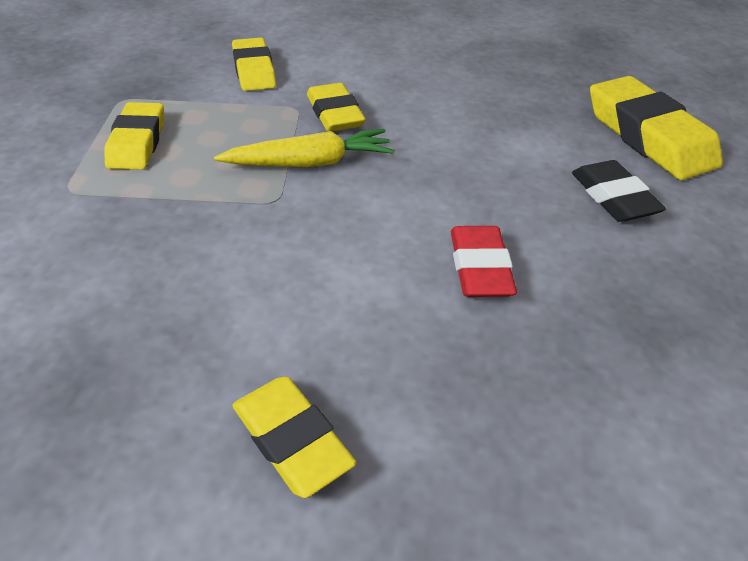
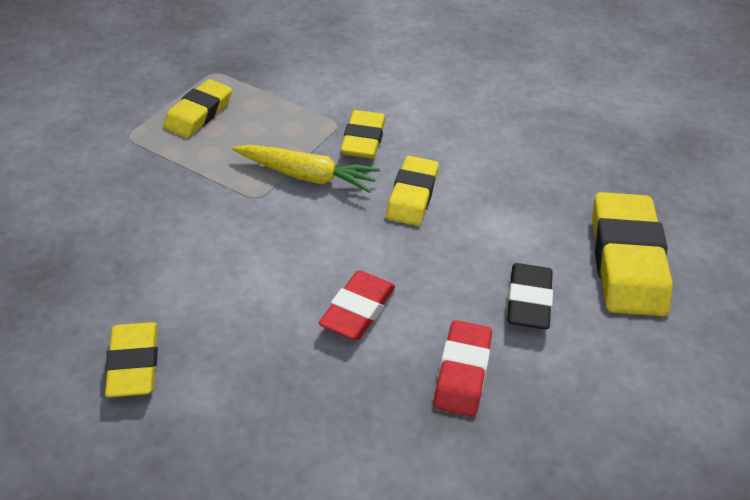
camera: 30 degrees right, 0 degrees up
(254, 70) = (333, 77): yellow eraser -> yellow eraser (412, 196)
(627, 283) = (462, 372): none -> red eraser

